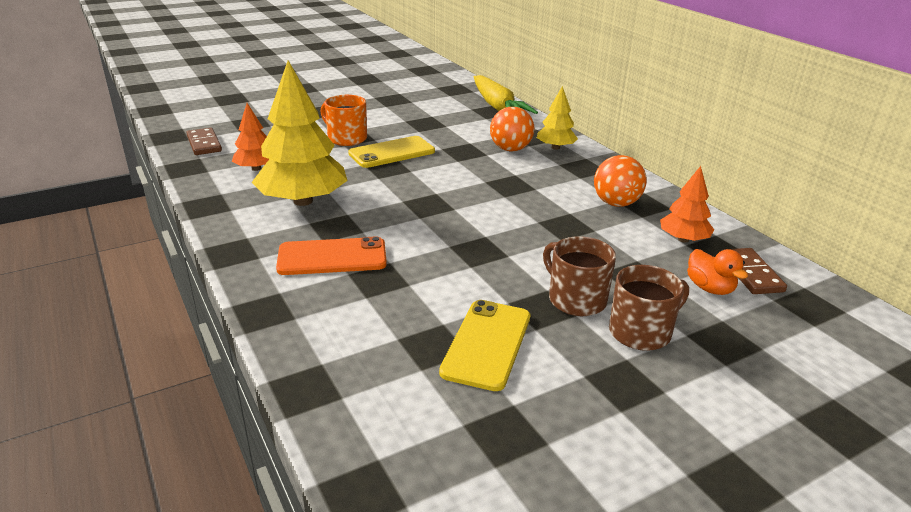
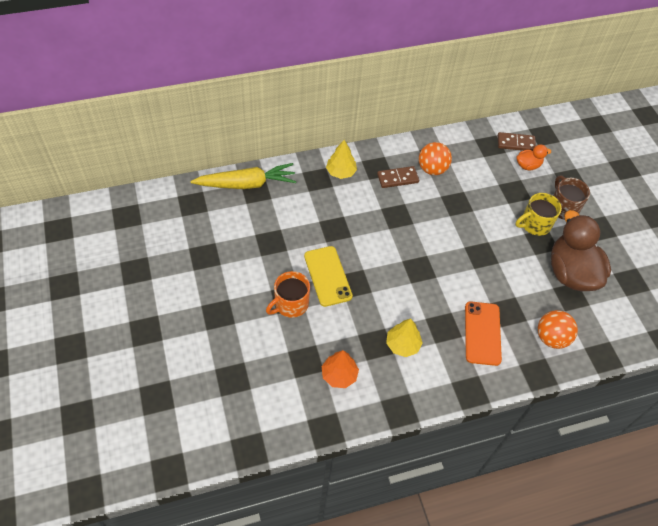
camera: 80 degrees left, 25 degrees up
(204, 144) = (276, 417): brown domino -> brown domino (397, 178)
(303, 201) = (402, 344): yellow tree -> yellow tree, size x0.53
(487, 344) = (571, 273): yellow phone -> brown duck
(510, 149) = (338, 199): orange ball -> orange ball (551, 338)
(576, 299) = (534, 224): brown mug -> yellow mug
(683, 239) = (479, 155): orange tree -> none

